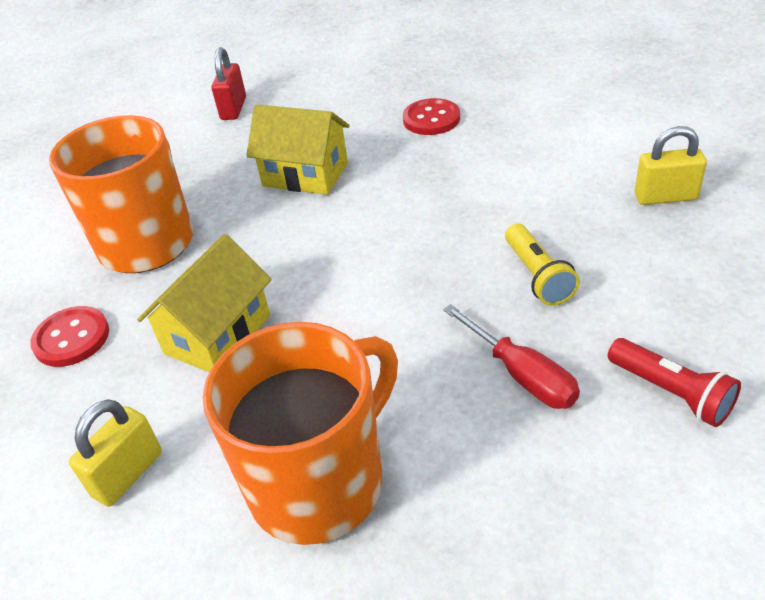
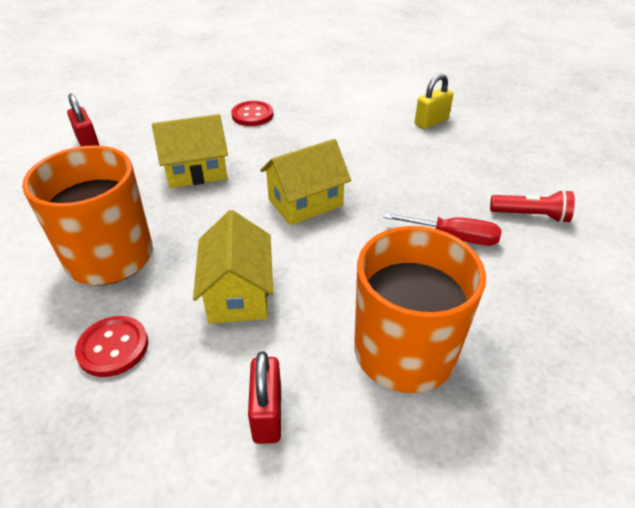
camera: 40 degrees left, 0 degrees up
(128, 474) = (267, 414): yellow padlock -> red padlock
(384, 255) = (305, 203): none -> yellow house
(537, 276) = (408, 183): yellow flashlight -> none

